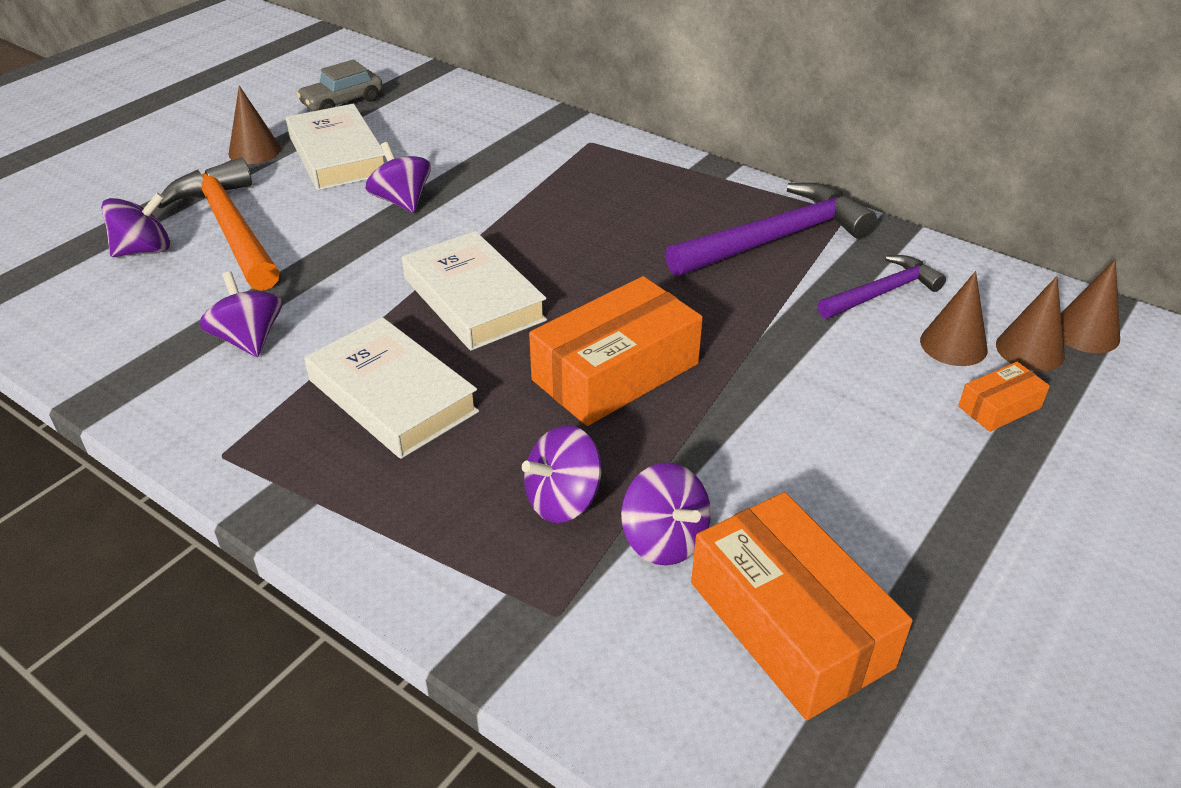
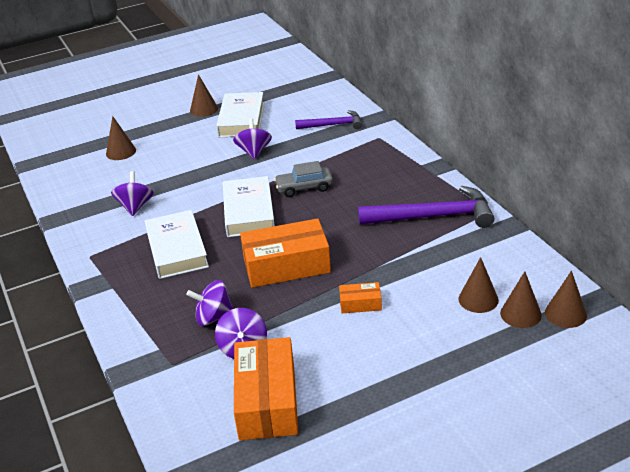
camera: 30 degrees right, 5 degrees down
(144, 250) = (121, 152): purple spinning top -> brown cone
(230, 227) = (165, 148): orange hammer -> none
(342, 102) = (266, 89): grey car -> grey car (304, 188)
(883, 292) = (466, 261): purple hammer -> purple hammer (333, 125)
(999, 407) = (470, 338): orange box -> orange box (360, 304)

